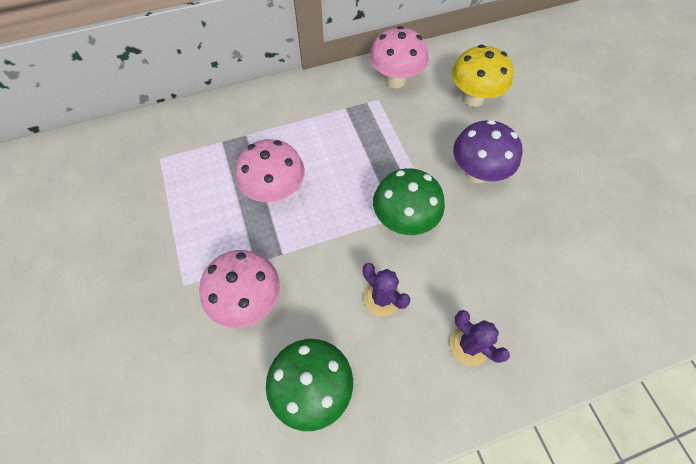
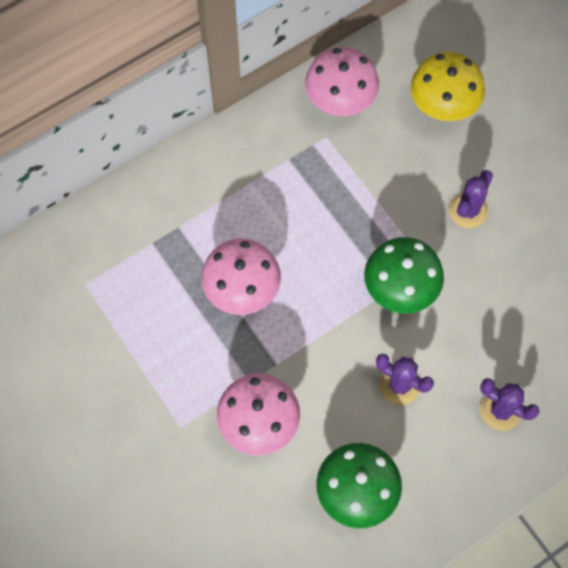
camera: 15 degrees left, 5 degrees up
(477, 173) = (468, 210): purple mushroom -> purple cactus

